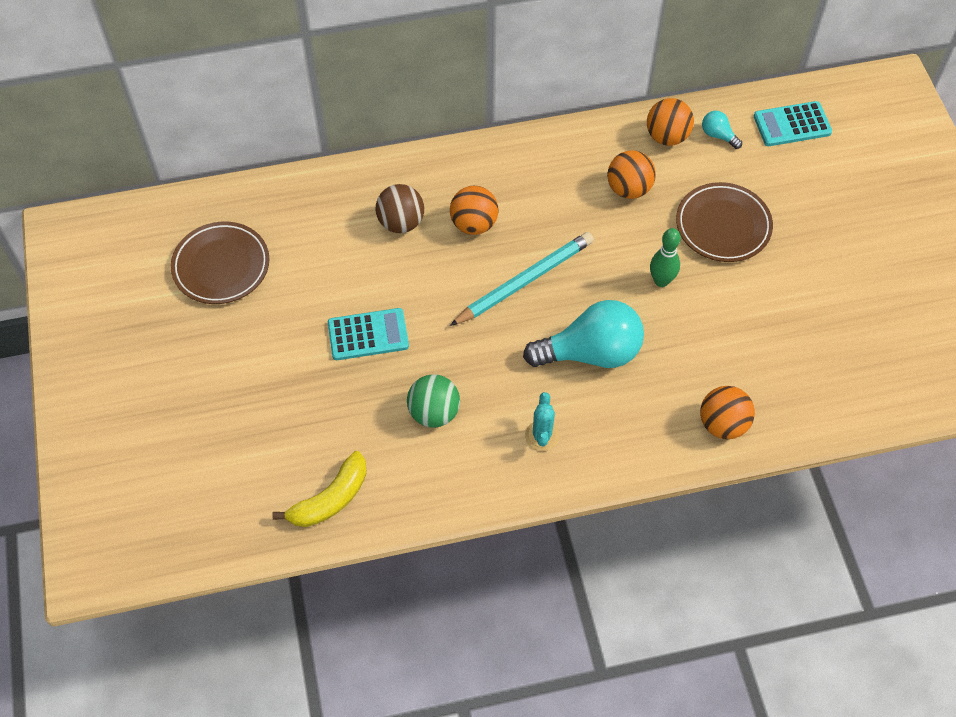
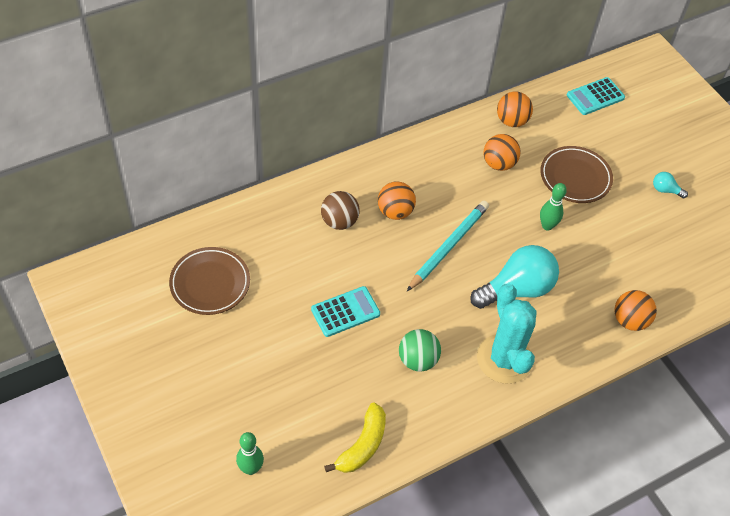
camera: 20 degrees left, 5 degrees down
(192, 494) = (251, 468): none -> green bowling pin
(542, 436) = (504, 359): turquoise cactus -> turquoise cactus, size x2.09
(718, 135) = (547, 113): turquoise light bulb -> turquoise light bulb (665, 190)

